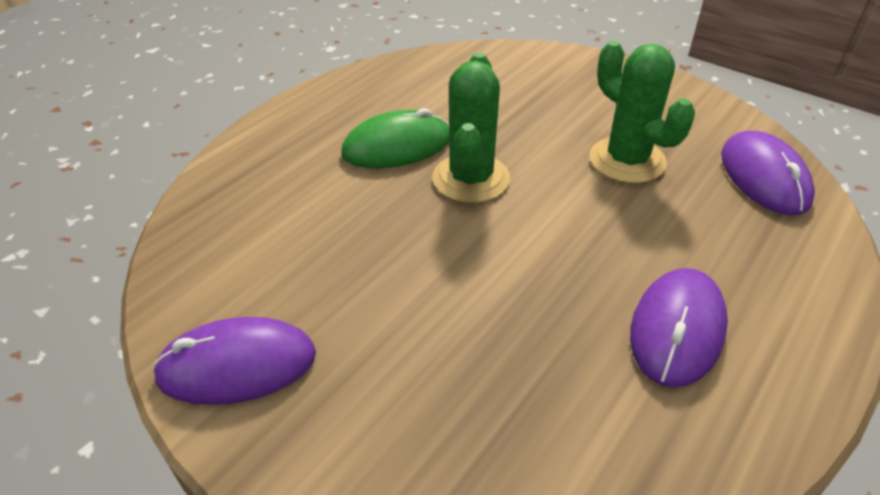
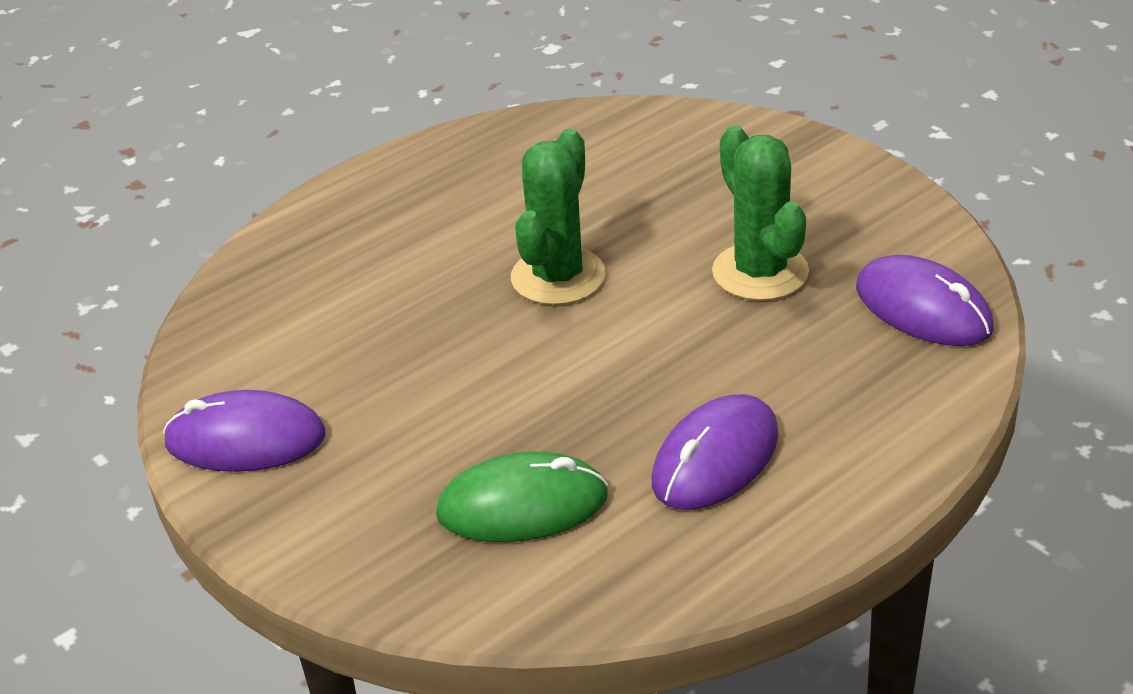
camera: 15 degrees right, 5 degrees down
(397, 146) = (485, 230): green mouse -> green mouse (522, 505)
(764, 177) = (923, 308): purple mouse -> purple mouse turned 45 degrees counterclockwise

